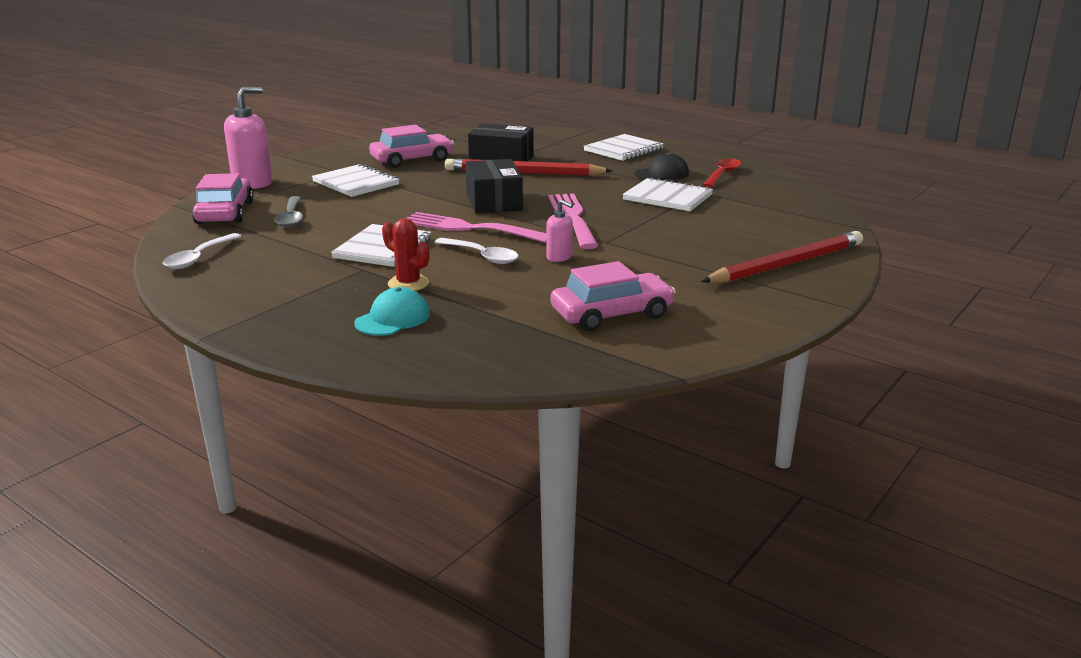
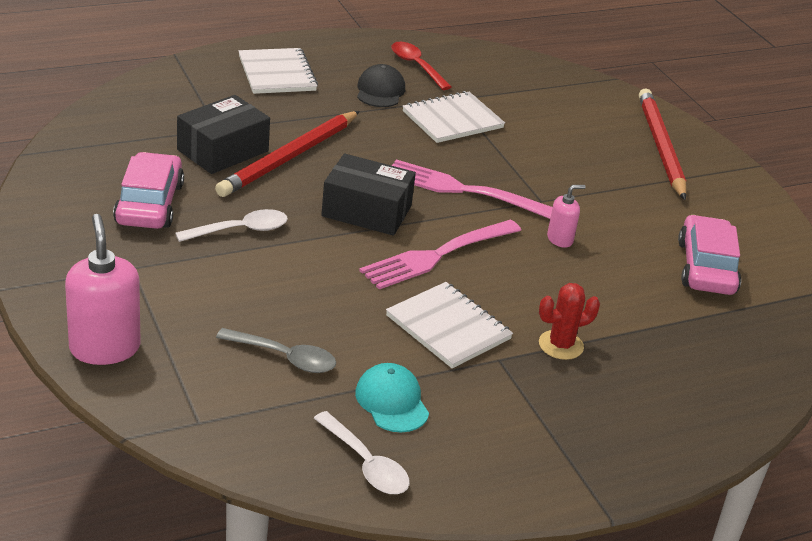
camera: 65 degrees left, 10 degrees up
(225, 213) = (211, 403): pink car -> none
(355, 183) = (199, 272): white notebook -> none
(393, 319) = (641, 383): turquoise cap -> turquoise cap (392, 401)
(482, 256) = (522, 278): white spoon -> white spoon (240, 230)

